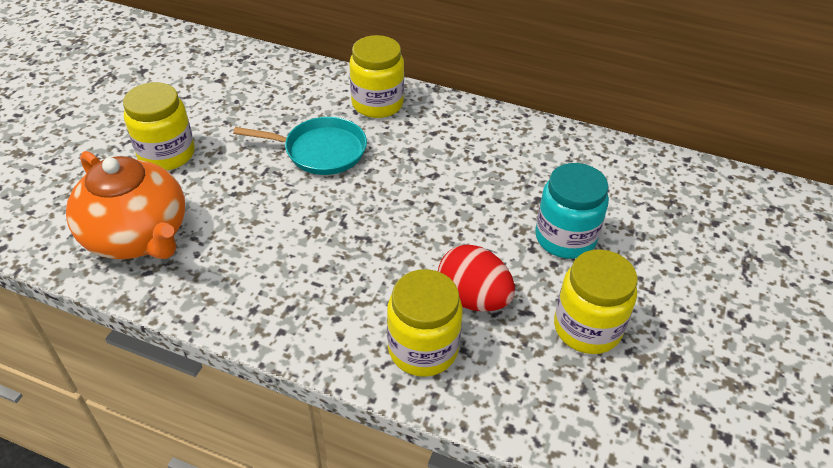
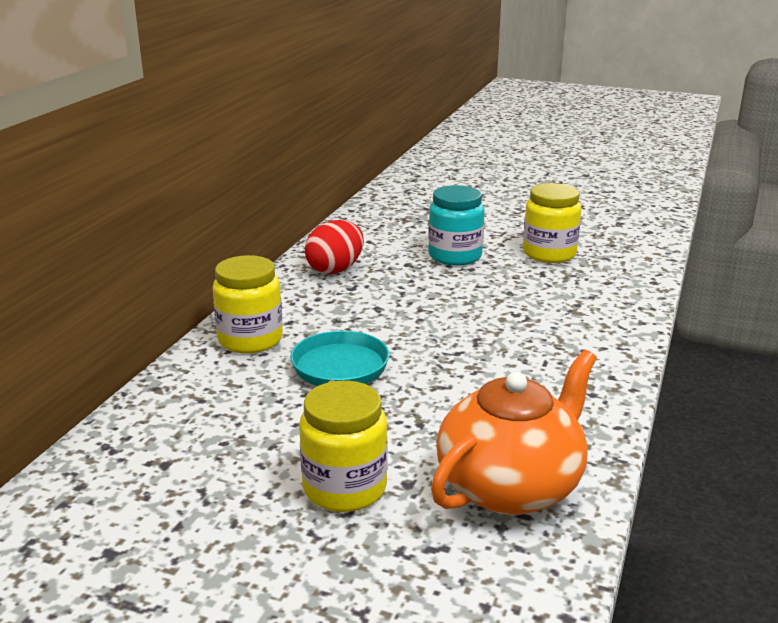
camera: 90 degrees left, 20 degrees down
(423, 349) = (599, 312): yellow jar -> none
(473, 298) = (536, 292): red egg -> red egg (335, 269)

